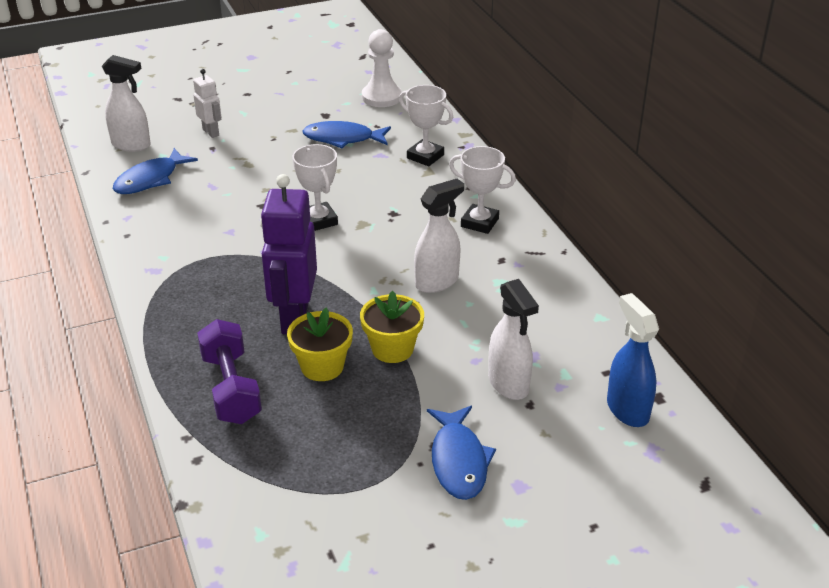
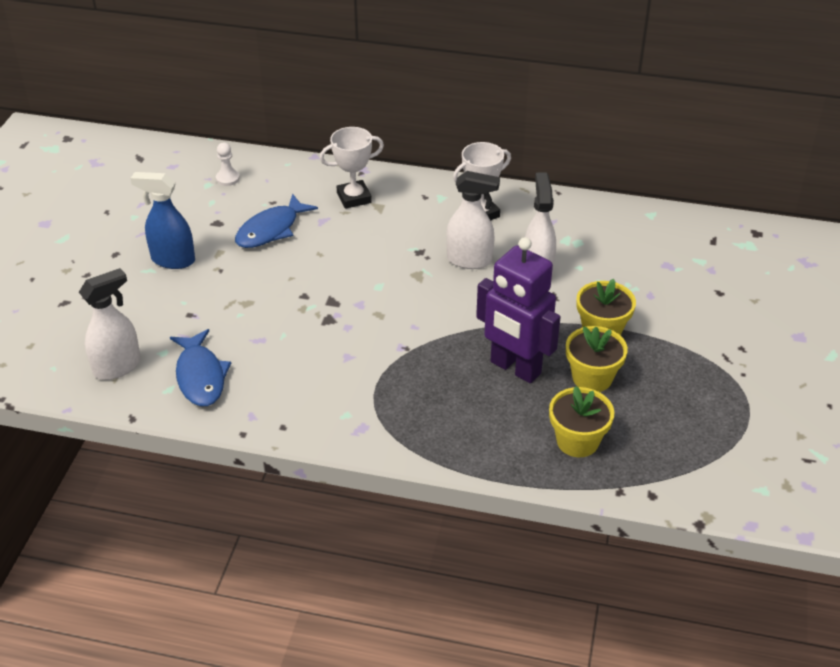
camera: 55 degrees left, 5 degrees up
(211, 132) = (160, 304): white robot -> none
(231, 388) = (577, 441): purple dumbbell -> yellow flower pot
(319, 220) = (387, 297): white trophy -> none
(381, 97) = (227, 178): white pawn -> white pawn, size x0.54
(459, 461) = (754, 354): blue fish -> none
(509, 384) = (690, 292): white spray bottle -> white spray bottle (470, 260)
(627, 409) = (758, 252): blue spray bottle -> blue spray bottle (172, 260)

